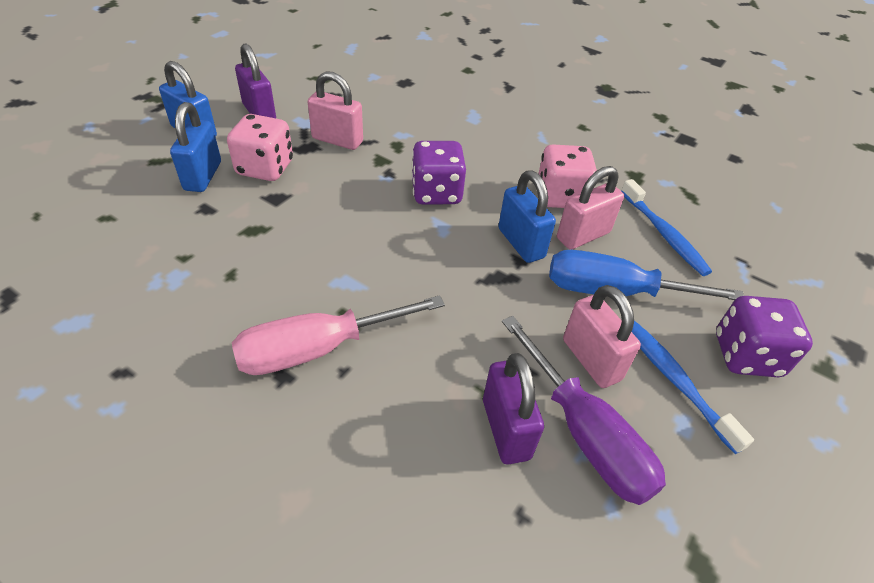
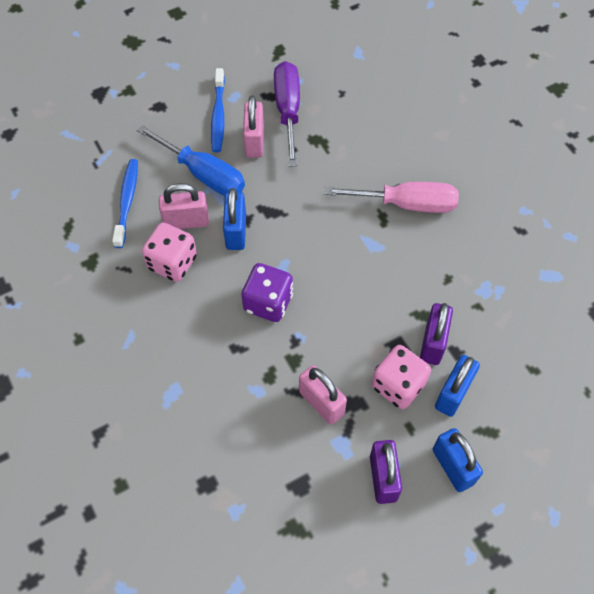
camera: 150 degrees left, 15 degrees up
(506, 429) = (326, 126): purple padlock -> purple padlock (432, 343)
(746, 355) = (164, 112): purple dice -> none

